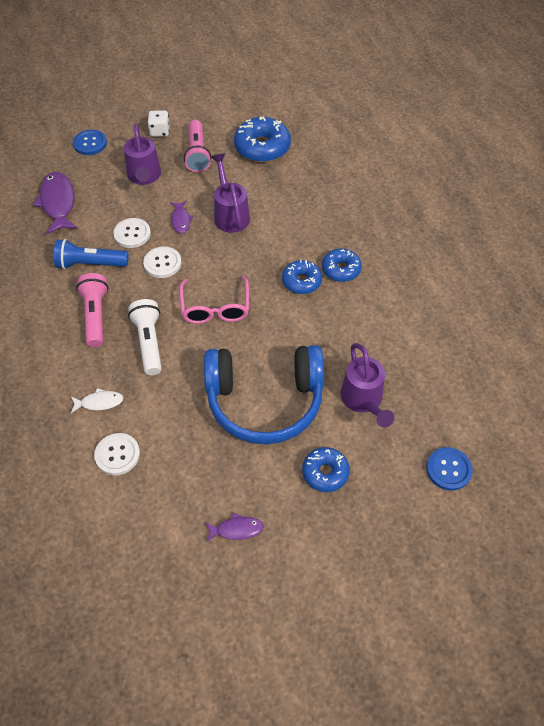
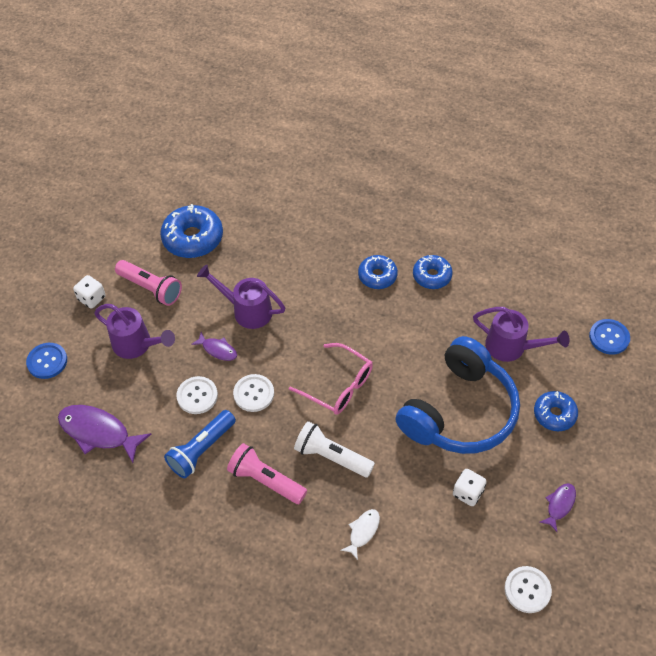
camera: 50 degrees left, 0 degrees up
(117, 455) = (427, 549): white button -> white button (527, 590)
(192, 453) = (468, 492): none -> white dice
(301, 281) = (365, 309): blue donut -> blue donut (432, 276)

